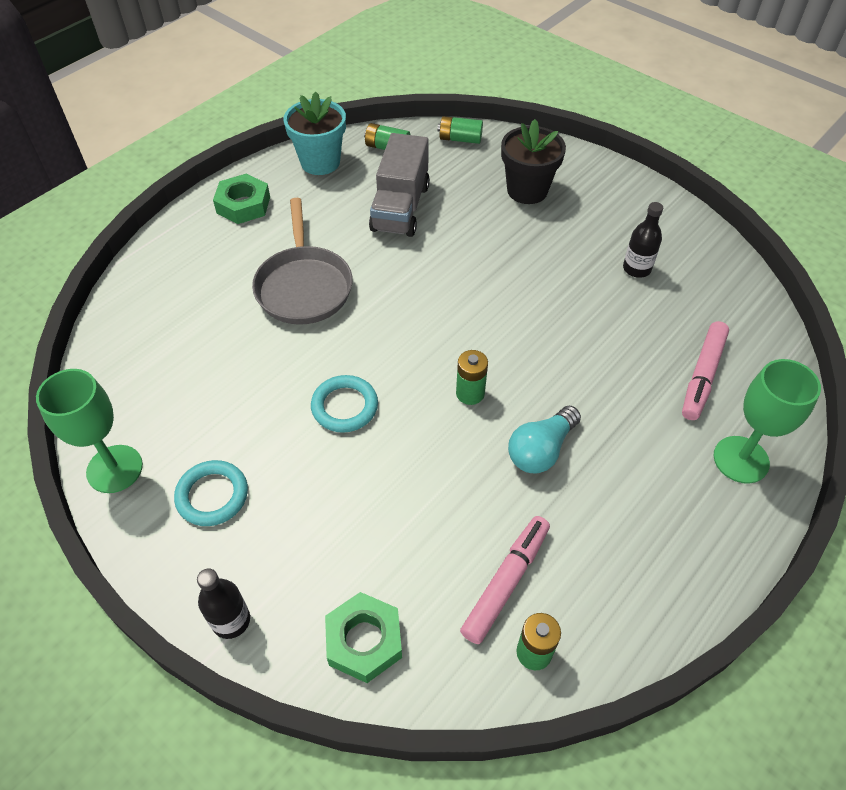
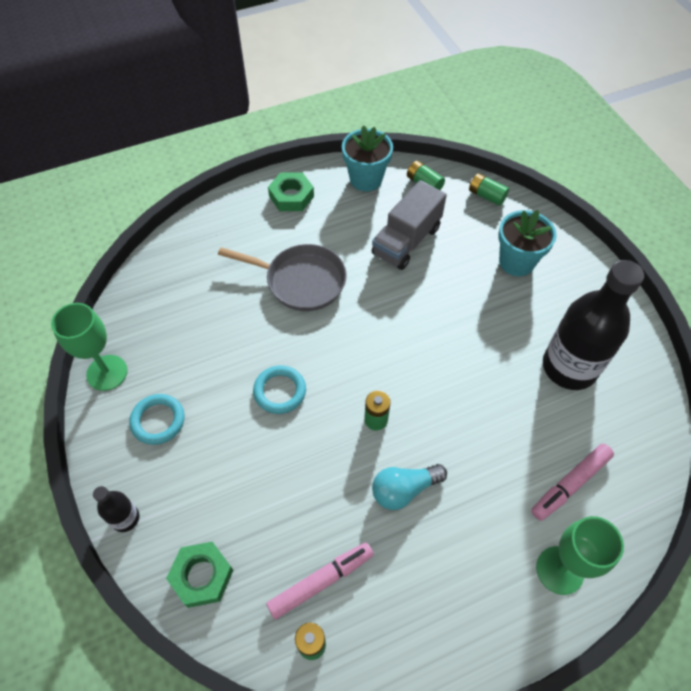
camera: 25 degrees right, 5 degrees up
(304, 286) = (300, 281): grey pan -> grey pan turned 90 degrees counterclockwise
(527, 190) = (516, 262): black flower pot -> turquoise flower pot
(636, 269) = (569, 367): black bottle -> black bottle, size x2.22

